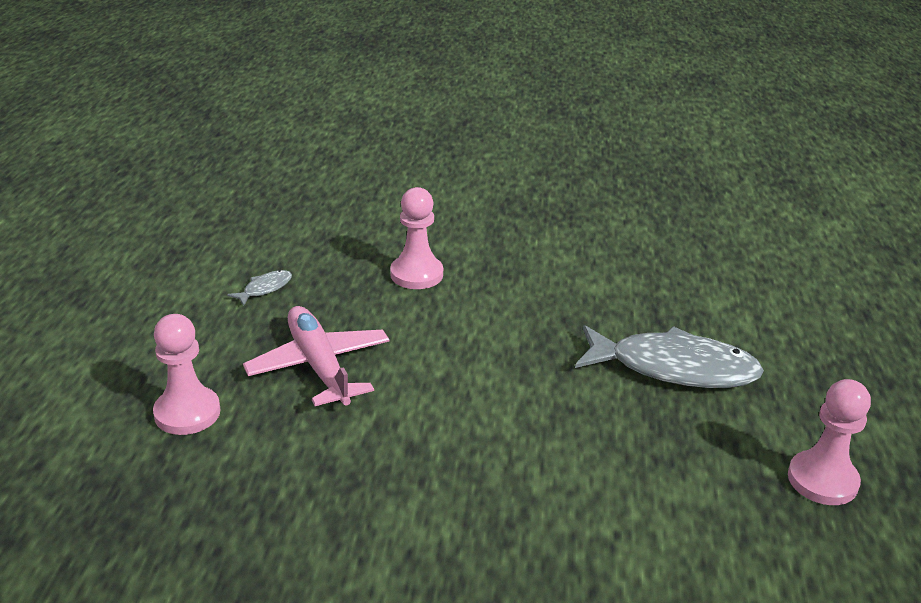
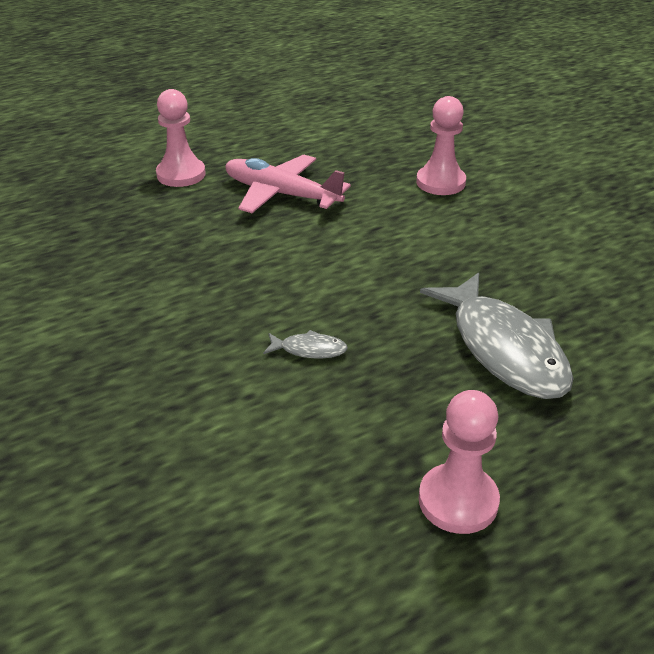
camera: 55 degrees right, 5 degrees up
(265, 289) = (335, 140): grey fish -> grey fish (309, 350)
(319, 366) = (282, 194): pink plane -> pink plane turned 90 degrees counterclockwise

